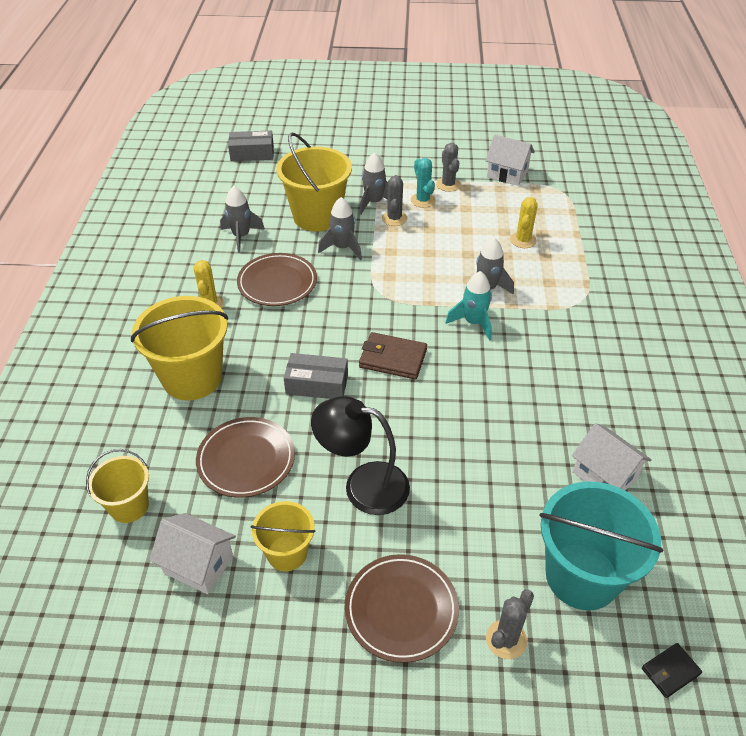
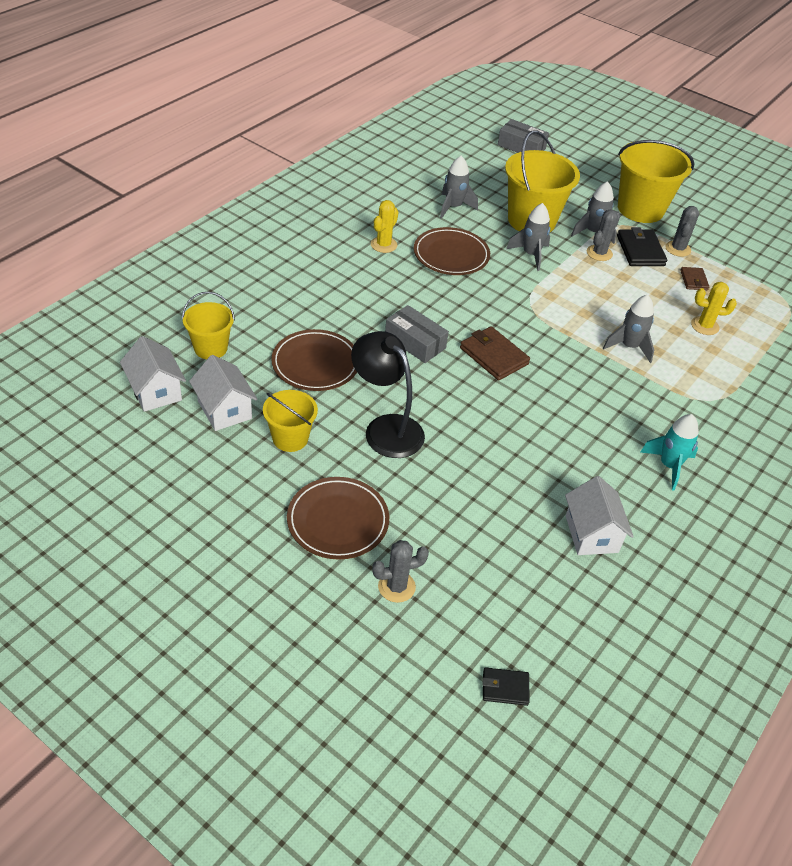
camera: 30 degrees right, 0 degrees up
(192, 378) = (325, 289): yellow bucket -> yellow bucket (640, 209)
(423, 200) = (640, 251): turquoise cactus -> black wallet
(473, 323) = (590, 366): turquoise rocket -> turquoise rocket (669, 466)
(482, 205) = (693, 280): none -> brown wallet
(507, 174) = (746, 266): white house -> white house (155, 391)
(523, 240) = (704, 326): yellow cactus -> yellow cactus turned 45 degrees clockwise
(582, 576) = (498, 586): turquoise bucket -> none

